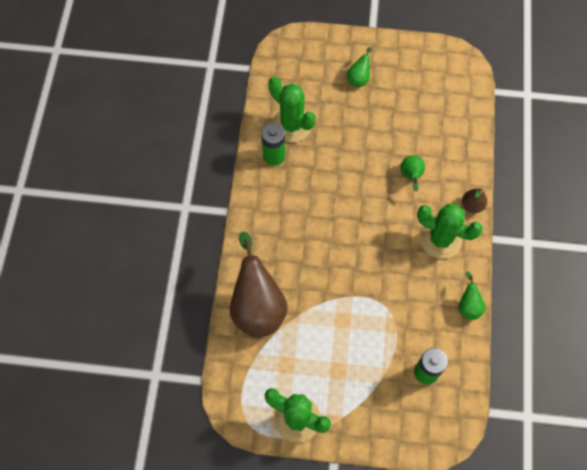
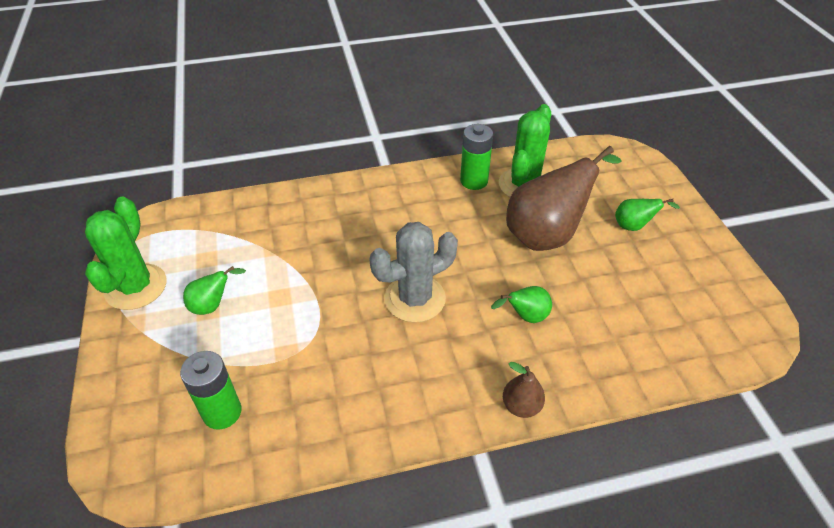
camera: 70 degrees right, 20 degrees down
(257, 306) = (275, 216): brown pear -> brown pear (547, 235)
(374, 234) = (415, 299): none -> grey cactus
(440, 239) = (443, 378): green cactus -> none
(468, 306) = (346, 443): green pear -> green pear (212, 305)

